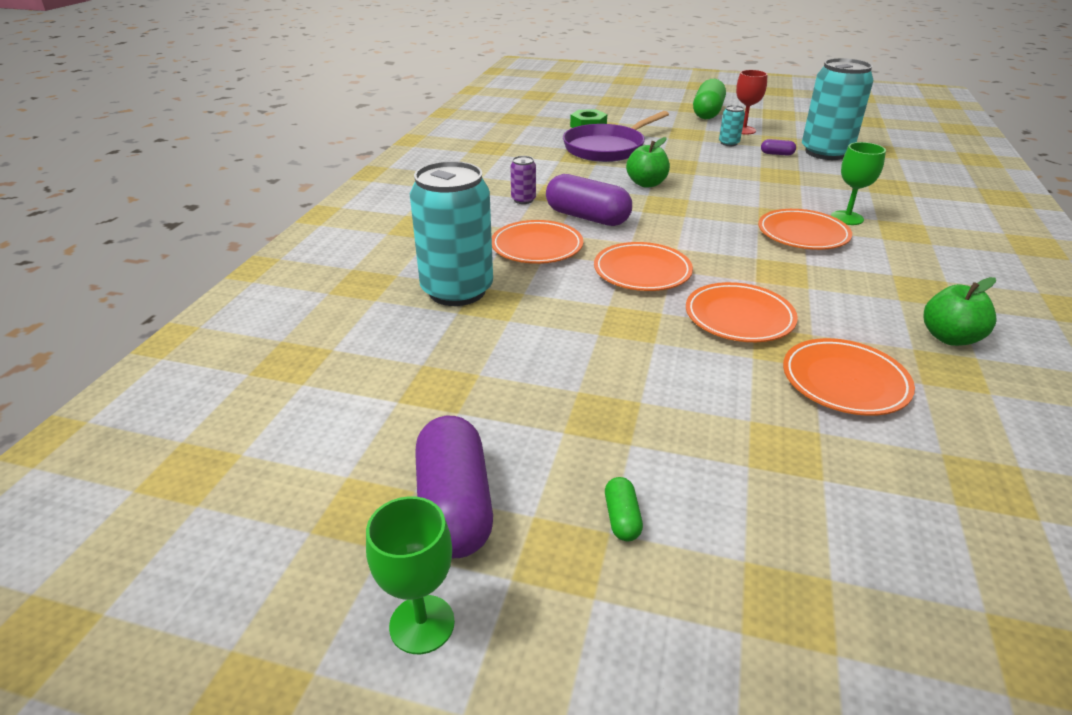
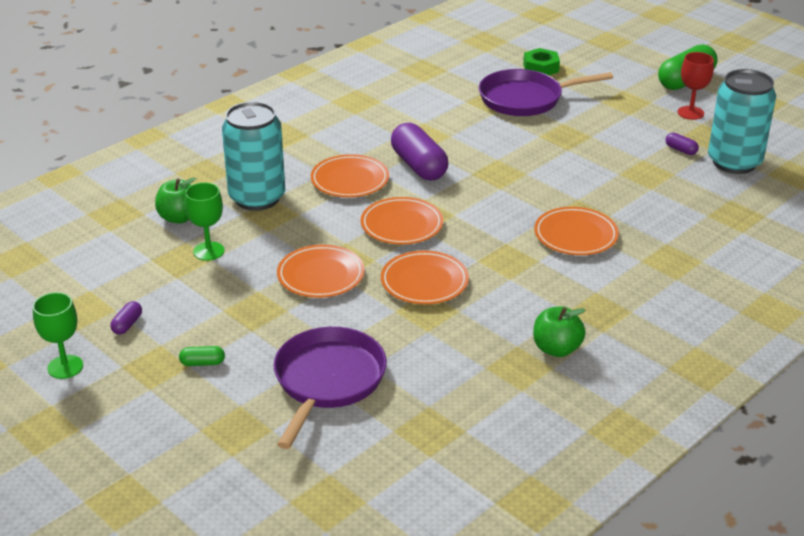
camera: 30 degrees right, 0 degrees up
(454, 506) = (127, 324): purple capsule -> purple capsule, size x0.44
(523, 200) = (388, 134): purple can -> none
(622, 518) = (202, 363): green capsule -> green capsule turned 60 degrees clockwise
(646, 184) = (510, 147): green apple -> green apple (179, 217)
(729, 143) = (651, 124): turquoise can -> none
(800, 472) = (327, 381): none -> purple pan
(844, 381) = (432, 347): orange plate -> orange plate (321, 275)
(847, 218) = (639, 233): green goblet -> green goblet (208, 251)

